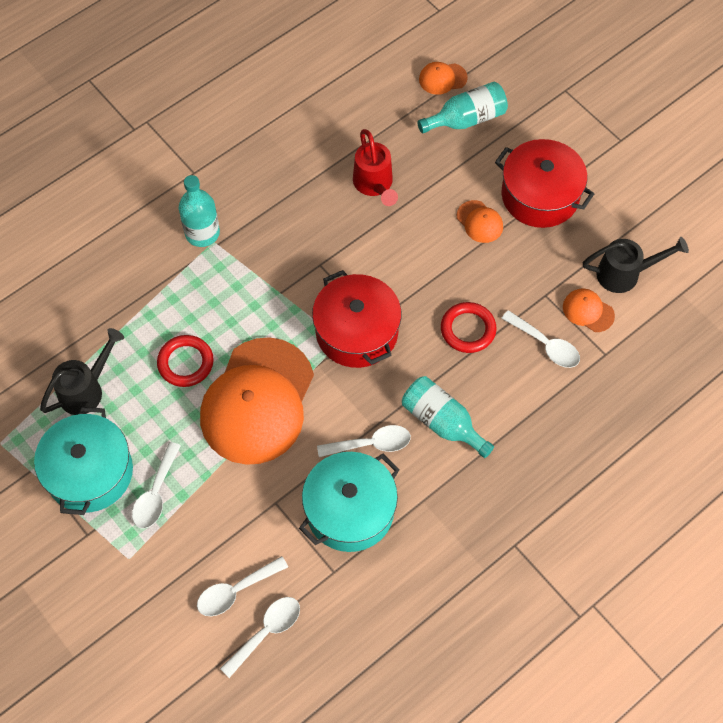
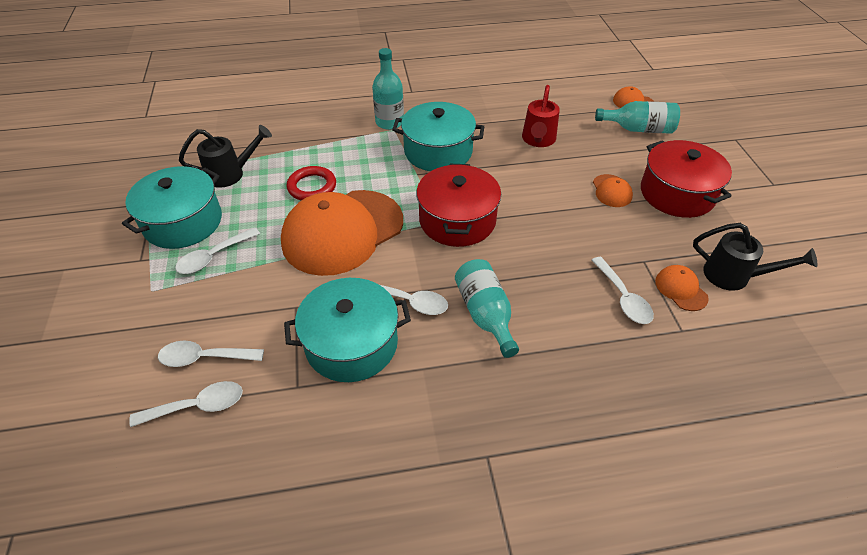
camera: 30 degrees right, 15 degrees down
(282, 251) = (438, 151): none -> turquoise pot
(468, 329) = (555, 257): red ring -> none

